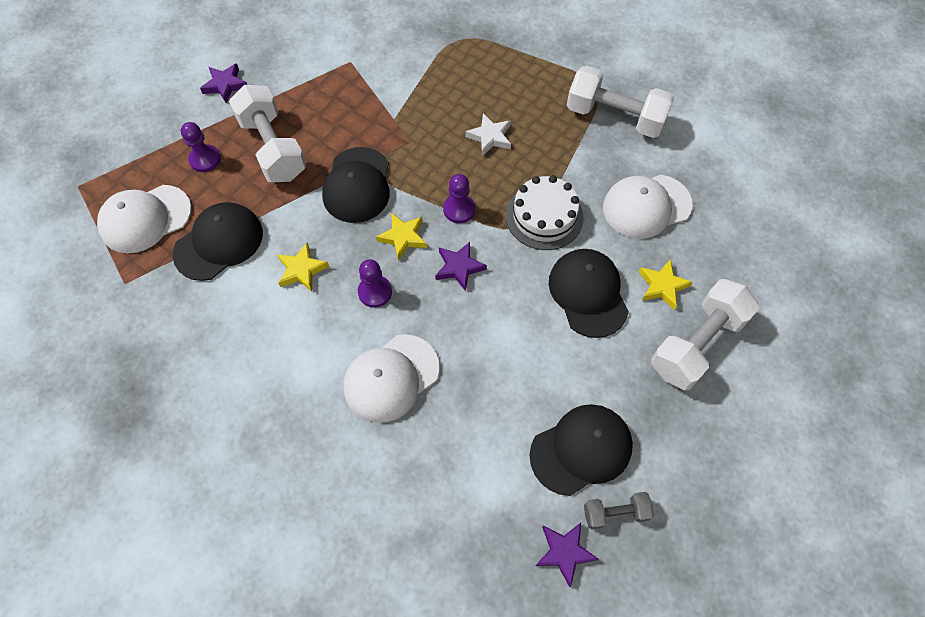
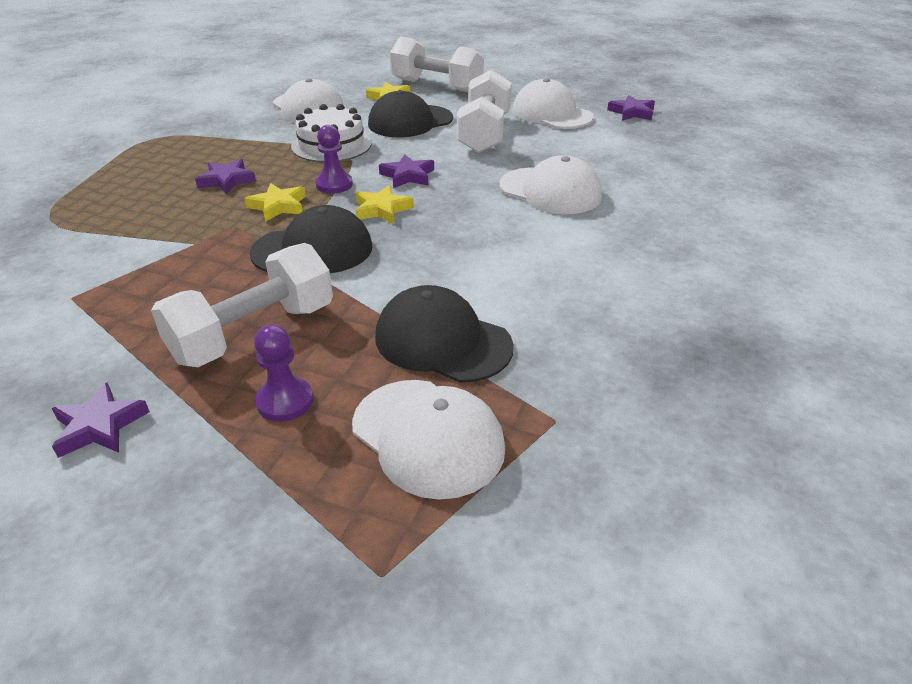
camera: 105 degrees left, 25 degrees down
(302, 270) = (454, 264): yellow star -> yellow star (278, 206)
(375, 292) = (460, 214): purple pawn -> none
(490, 137) = (227, 180): white star -> purple star
(581, 449) = (551, 113): black cap -> white cap
(615, 117) = (198, 126): white dumbbell -> white dumbbell (484, 133)
(615, 513) = (588, 101): grey dumbbell -> none

